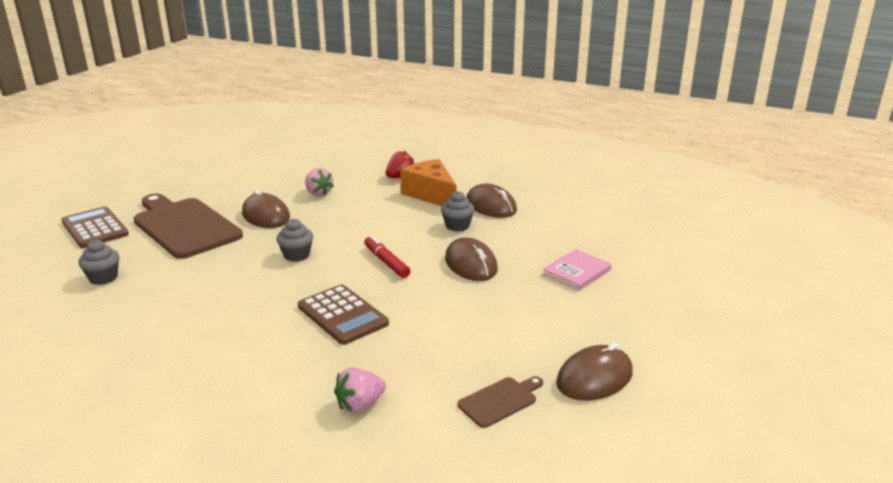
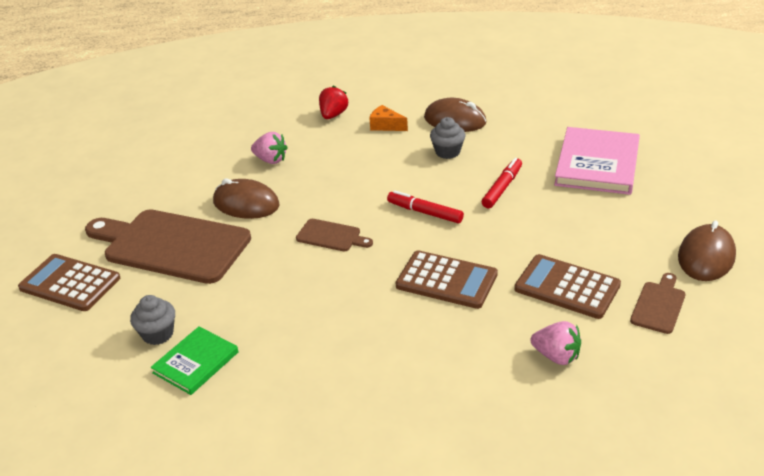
camera: 25 degrees left, 10 degrees up
(102, 305) = (195, 362): none -> green book
(296, 255) = (331, 236): grey cupcake -> brown cutting board
(360, 405) = (556, 356): pink strawberry -> pink strawberry turned 90 degrees counterclockwise
(431, 195) = (386, 126): orange cheese -> orange cheese, size x0.52
(434, 356) = (567, 287): none -> brown calculator
(470, 264) = (502, 188): brown mouse -> red marker
(576, 272) = (597, 164): pink book -> pink book, size x1.70

